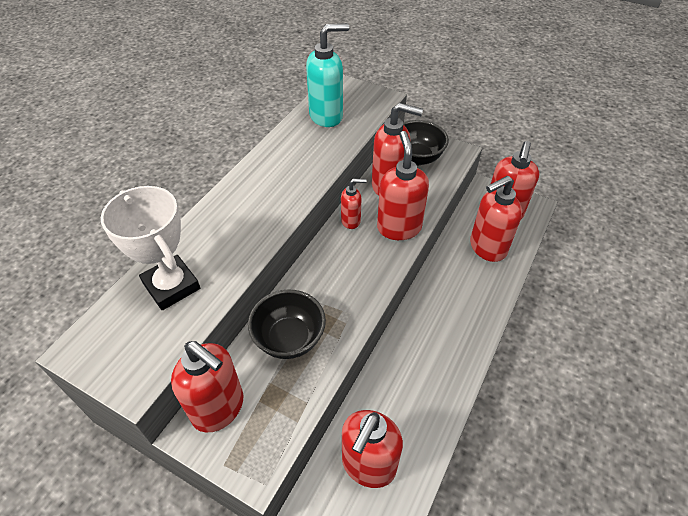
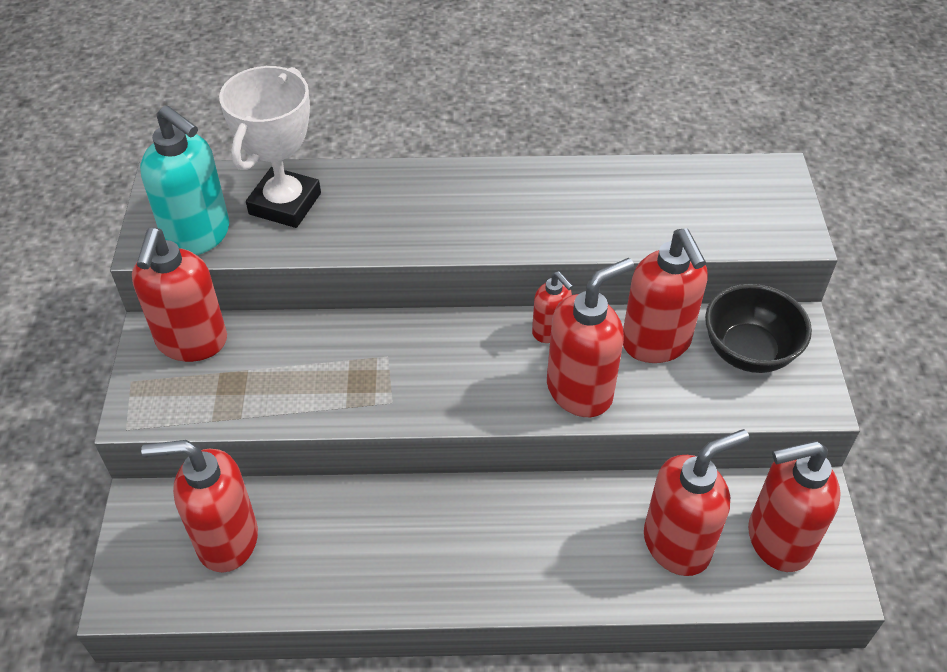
camera: 60 degrees right, 0 degrees up
(289, 339) = (316, 359): black bowl -> none
(326, 116) = (688, 194): turquoise soap dispenser -> turquoise soap dispenser (198, 236)
(487, 248) = (677, 544): red soap dispenser -> red soap dispenser turned 120 degrees clockwise

